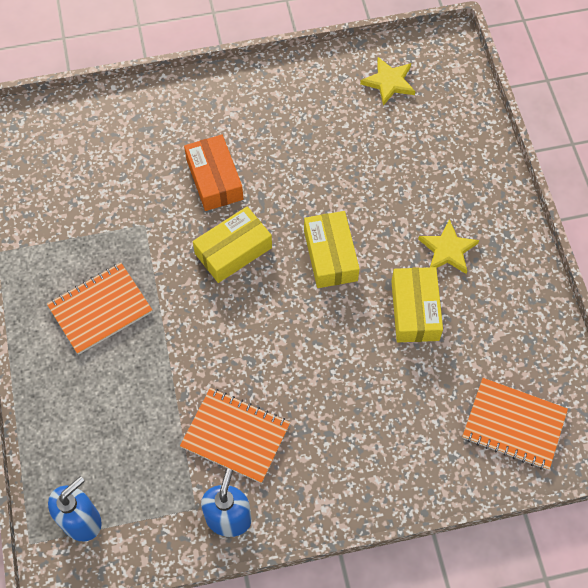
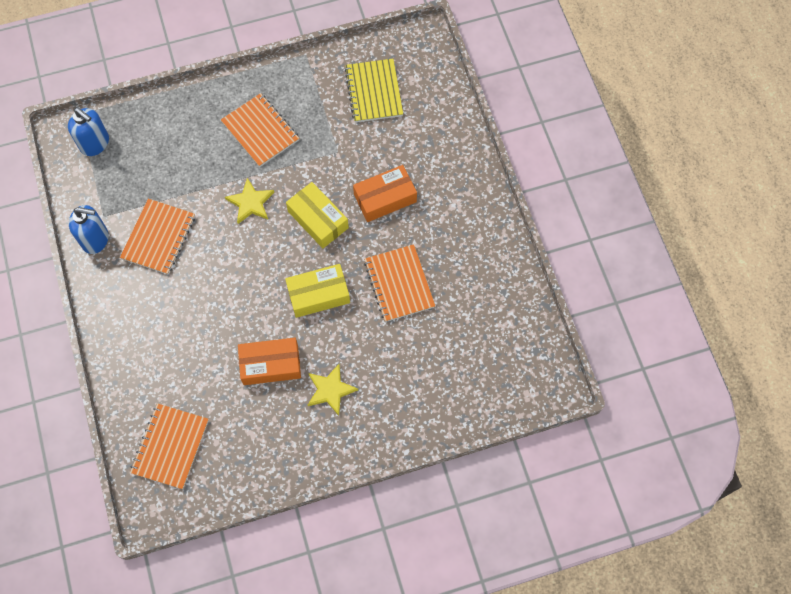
camera: 85 degrees right, 5 degrees up
(69, 181) = (374, 92): none -> yellow notebook
(324, 173) = (399, 284): none -> orange notebook
(389, 82) = (504, 333): yellow star -> yellow star (250, 203)
(415, 310) = (270, 365): yellow box -> orange box

